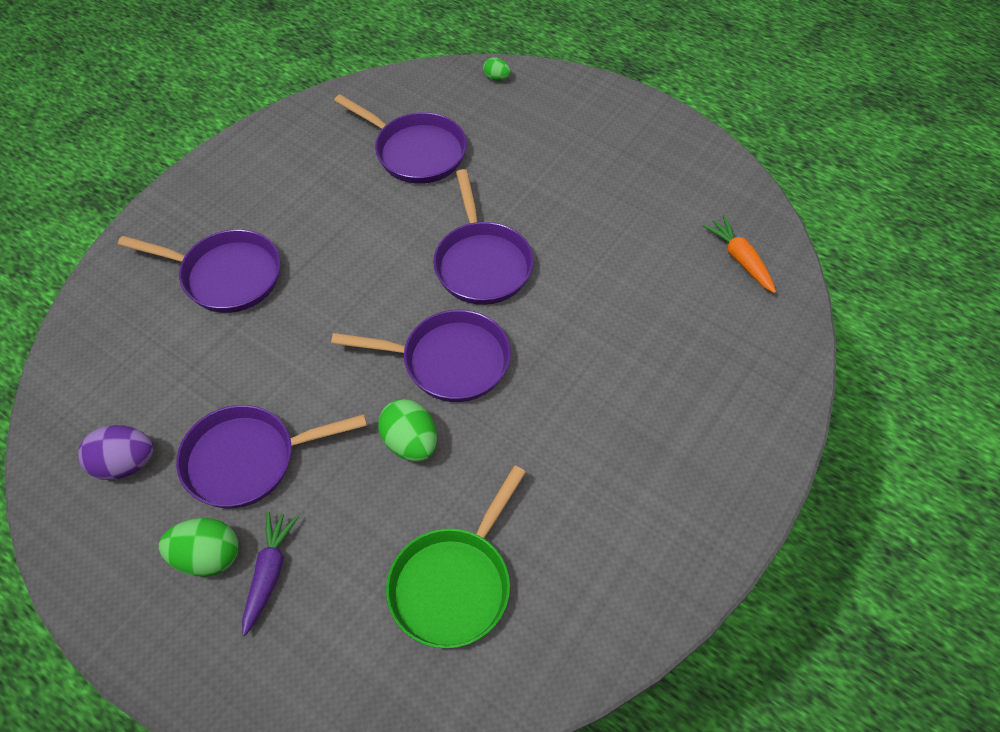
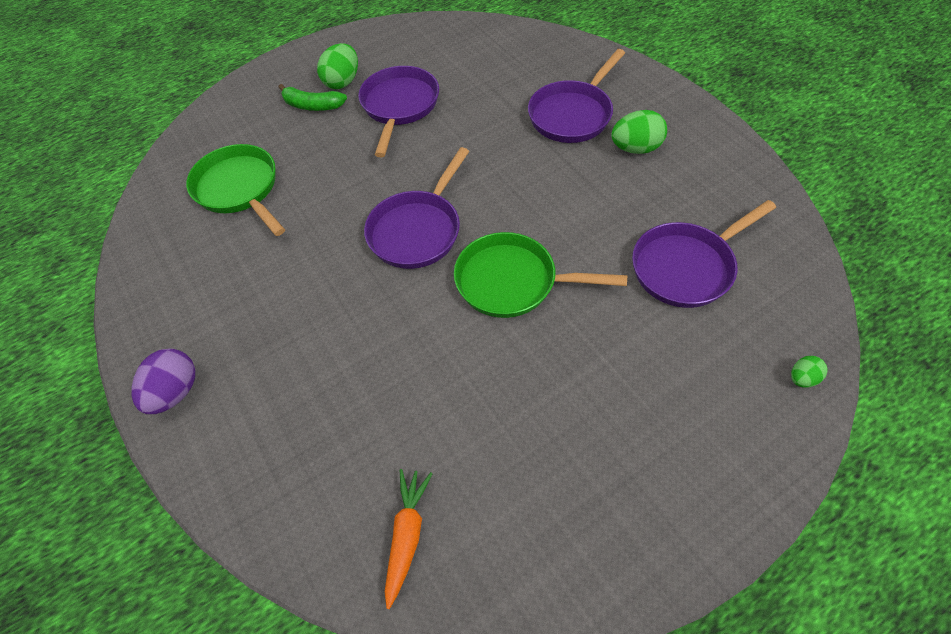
camera: 115 degrees right, 0 degrees up
(125, 464) = (431, 54): purple egg -> purple egg (175, 392)
(269, 574) = (312, 105): purple carrot -> green banana
(410, 443) = (358, 190): green egg -> green egg (636, 148)
(482, 263) = (512, 282): purple pan -> green pan
(740, 259) = (407, 535): orange carrot -> orange carrot turned 75 degrees counterclockwise

